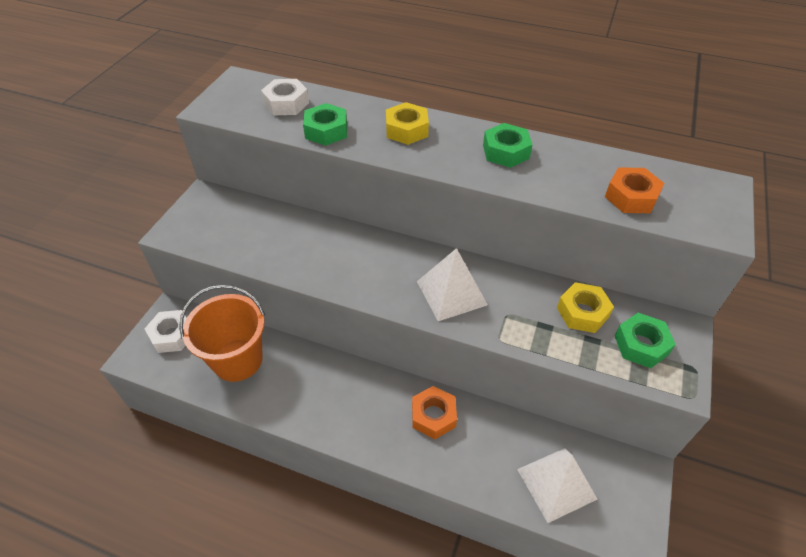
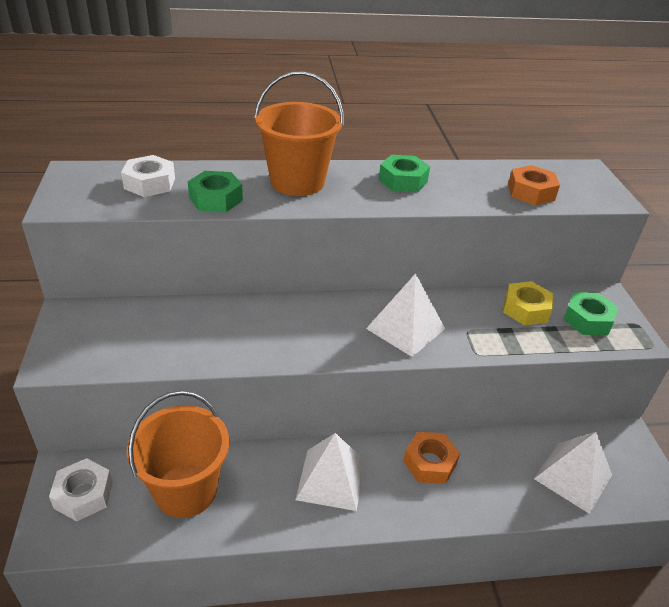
camera: 30 degrees left, 10 degrees down
(345, 395) = (330, 479): none -> white pyramid
(406, 130) = (297, 182): yellow nut -> orange bucket

